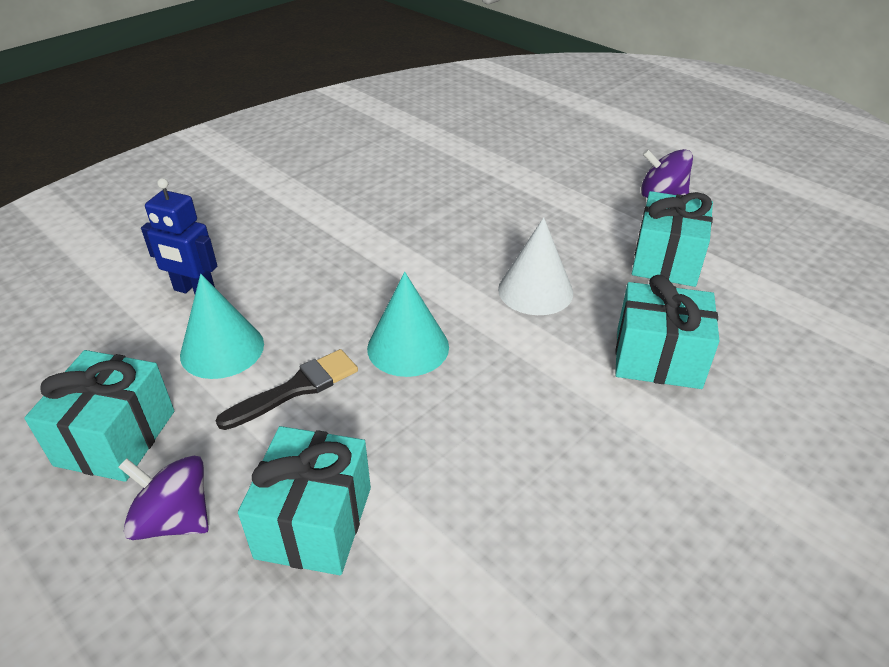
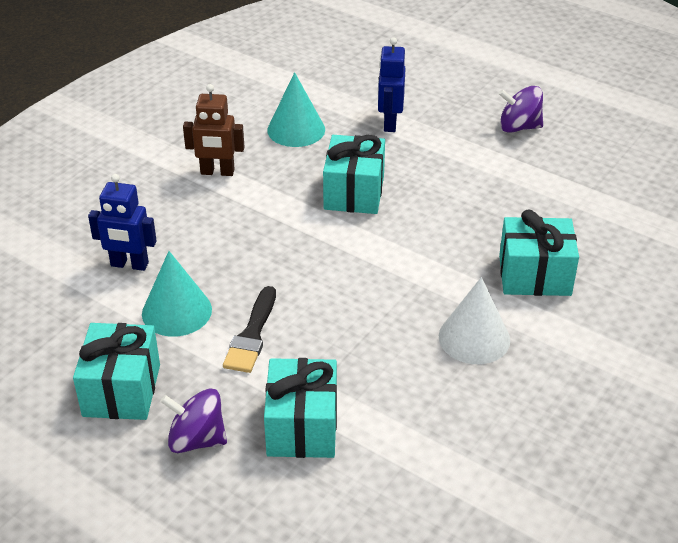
camera: 10 degrees left, 0 degrees up
(296, 388) = (252, 335): black brush -> black brush turned 150 degrees clockwise
(326, 208) = (217, 172): none -> brown robot
(408, 347) = (332, 291): turquoise cone -> turquoise cone (296, 129)
(521, 178) = (389, 123): none -> blue robot
(535, 290) = (425, 230): white cone -> white cone (474, 338)
(666, 260) = (531, 190): turquoise gift -> turquoise gift (354, 193)

